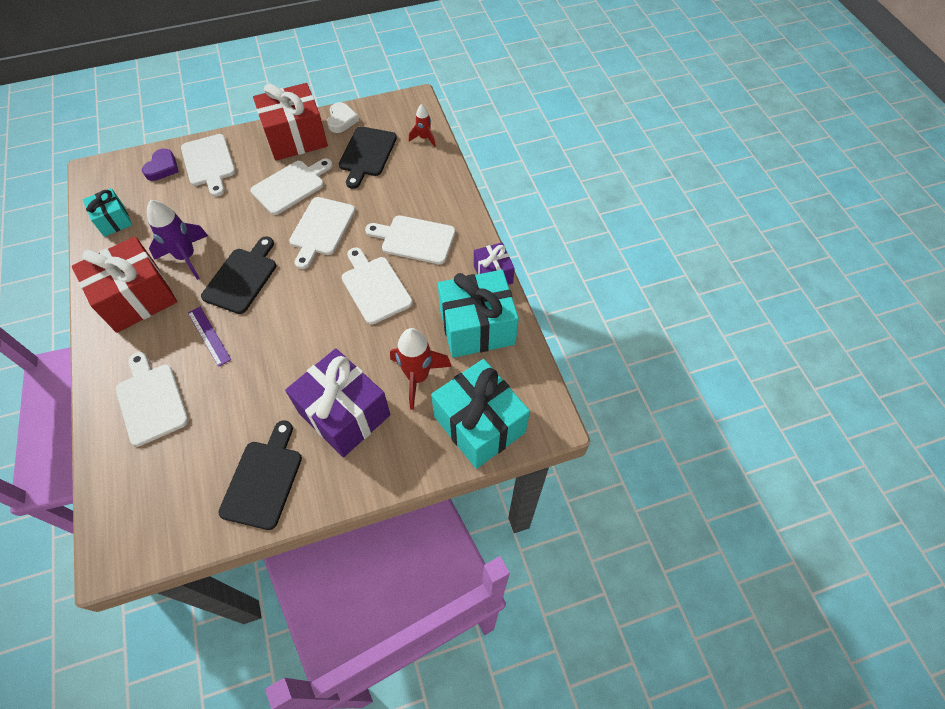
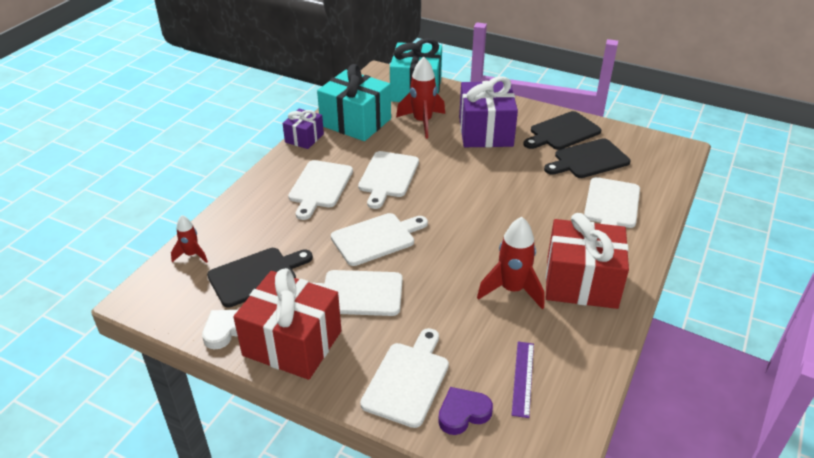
camera: 135 degrees left, 20 degrees down
(114, 220) = (561, 379): turquoise gift -> none
(186, 257) = (512, 290): purple rocket -> red rocket
(209, 336) = (539, 219): purple ruler -> purple ruler (523, 378)
(242, 278) = (478, 243): black cutting board -> black cutting board (588, 160)
(415, 239) = (320, 186): white cutting board -> white cutting board turned 45 degrees clockwise

